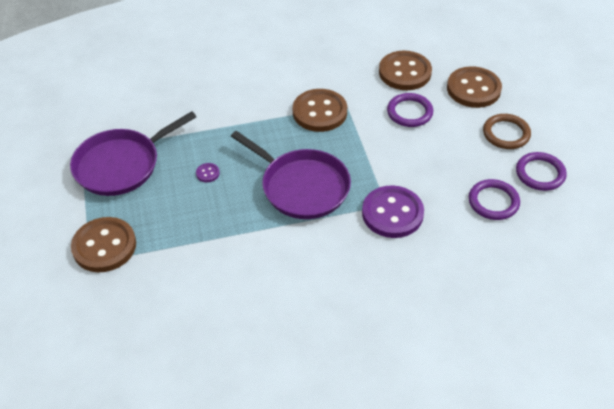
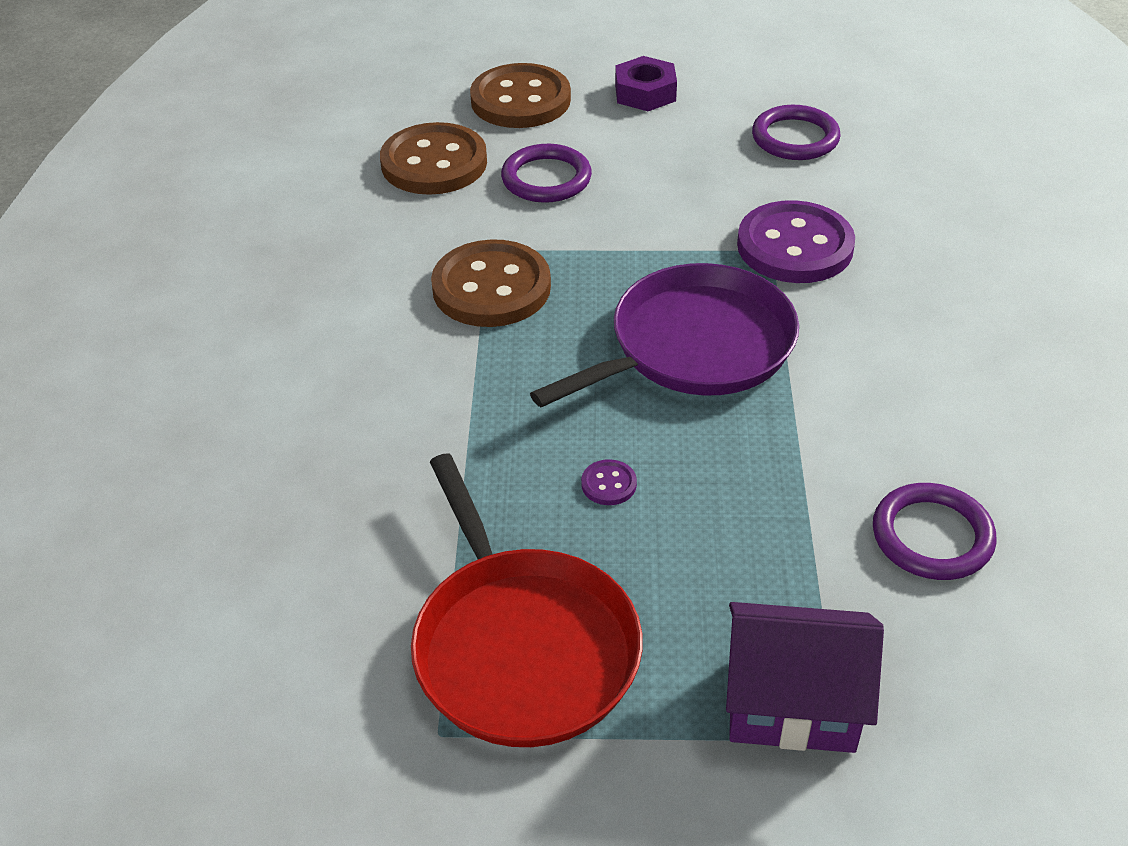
camera: 75 degrees left, 5 degrees down
(104, 246) = (792, 704): brown button -> purple house
(121, 165) = (522, 646): purple pan -> red pan
(506, 134) = (645, 93): brown ring -> purple nut
(540, 173) = (746, 82): purple ring -> purple ring (932, 536)

